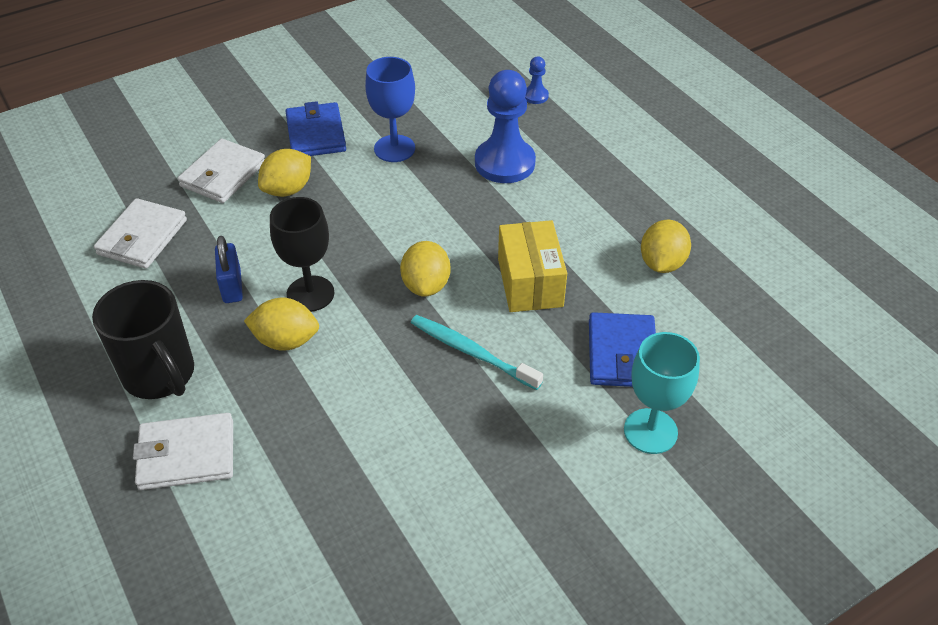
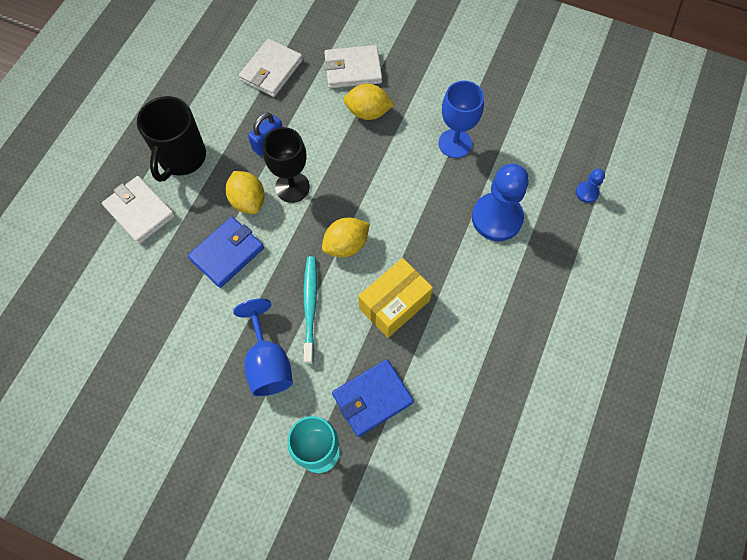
camera: 55 degrees right, 20 degrees up
(142, 237) = (271, 70): white wallet -> white wallet turned 45 degrees counterclockwise
(316, 134) = (430, 90): blue wallet -> blue wallet (227, 253)
(507, 424) = (268, 363): none -> blue goblet
(662, 263) = (477, 378): yellow lemon -> none

